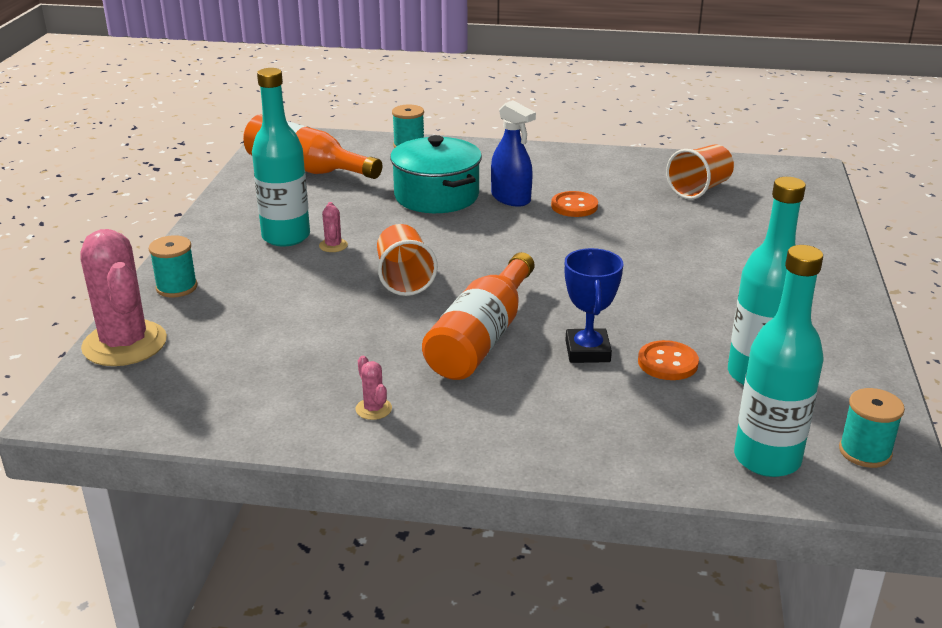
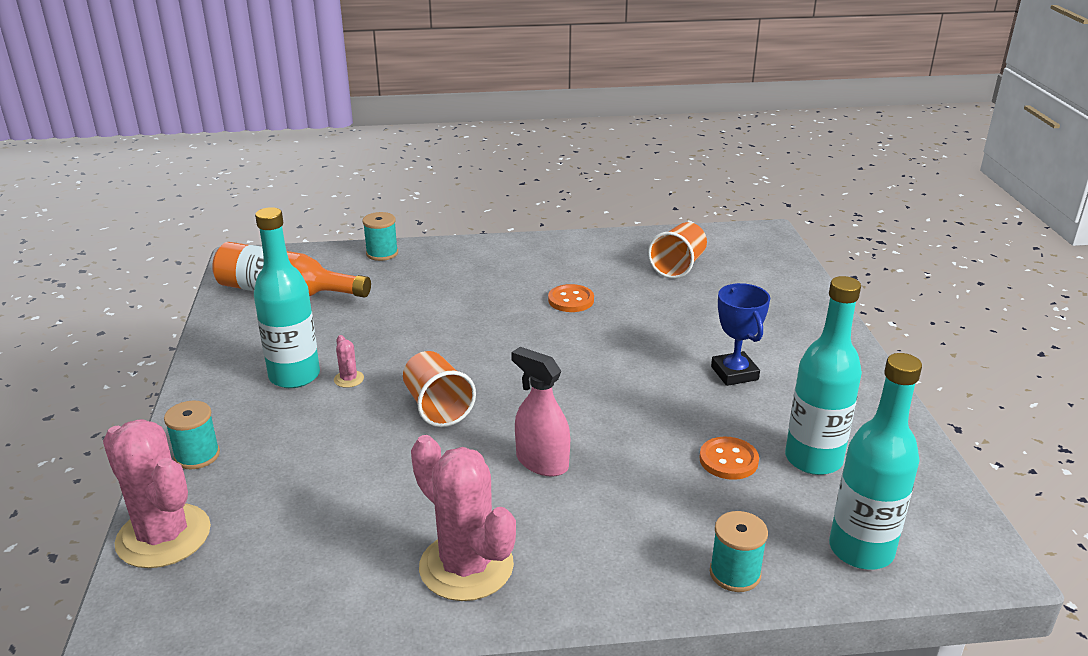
camera: 15 degrees left, 0 degrees up
(373, 409) = (466, 566): pink cactus -> pink cactus, size x2.46
(436, 196) = (432, 307): turquoise pot -> none
(482, 337) = (542, 462): orange bottle -> pink spray bottle
(511, 198) = (507, 300): blue spray bottle -> none
(587, 351) = (649, 460): blue trophy -> blue trophy (734, 373)
(865, 452) = (940, 525): turquoise spool -> turquoise spool (735, 573)

